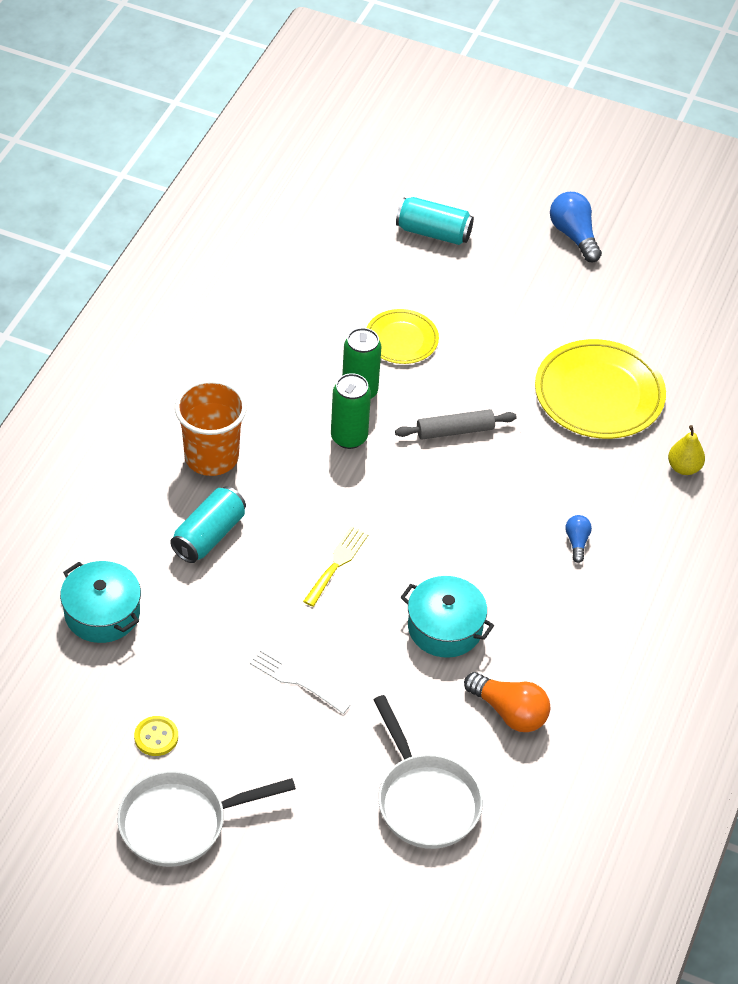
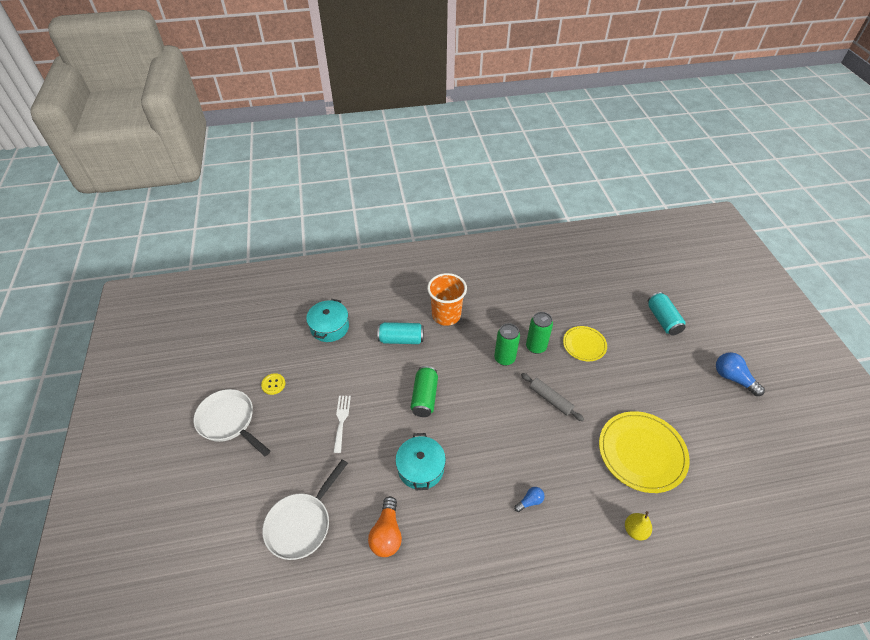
camera: 60 degrees right, 0 degrees up
(337, 563) = (424, 397): yellow fork -> green can
(574, 236) = (733, 378): blue light bulb -> blue light bulb turned 75 degrees counterclockwise

